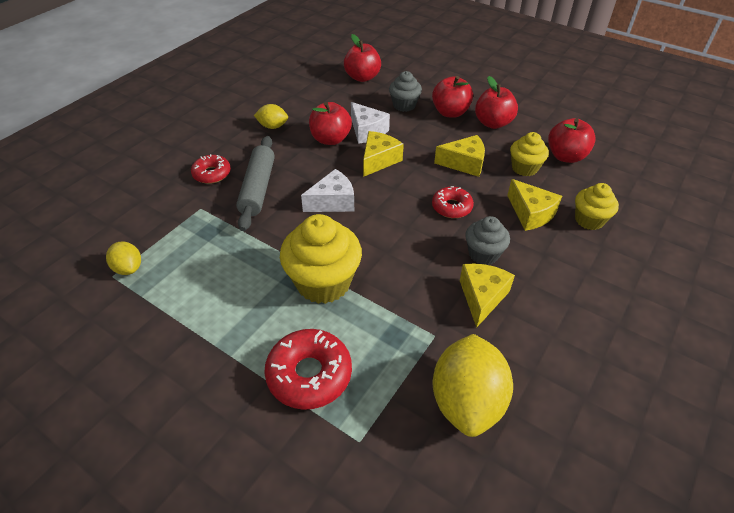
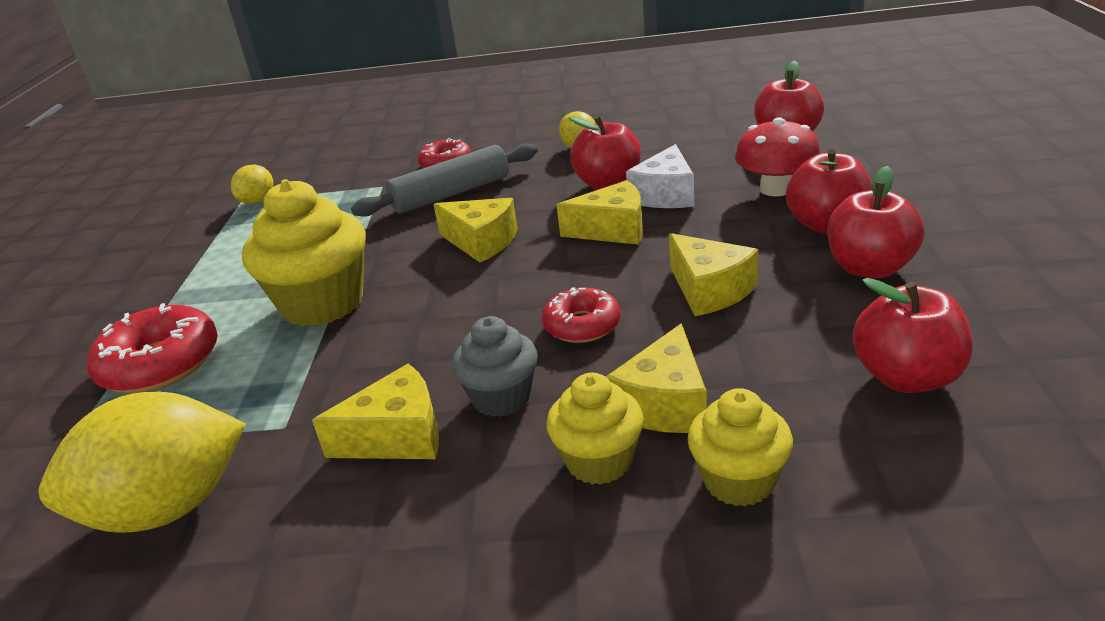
camera: 60 degrees right, 15 degrees down
(333, 202) = (481, 242): white cheese -> yellow cheese
(404, 105) = (776, 189): grey cupcake -> red mushroom
(524, 168) = (790, 348): yellow cupcake -> yellow cupcake (599, 461)

